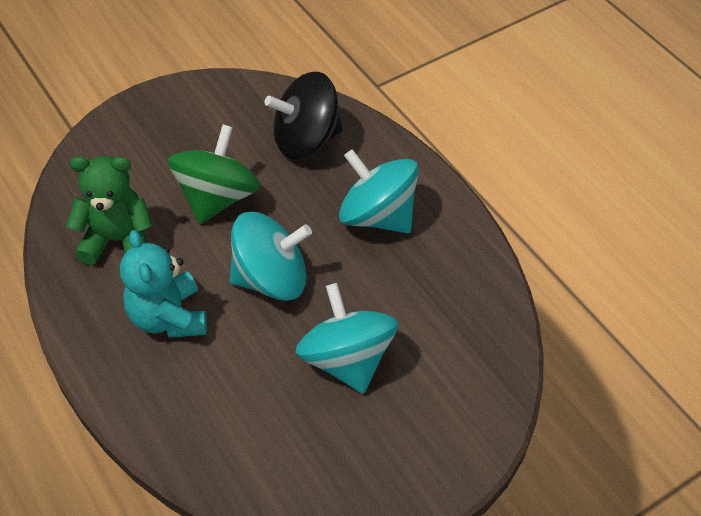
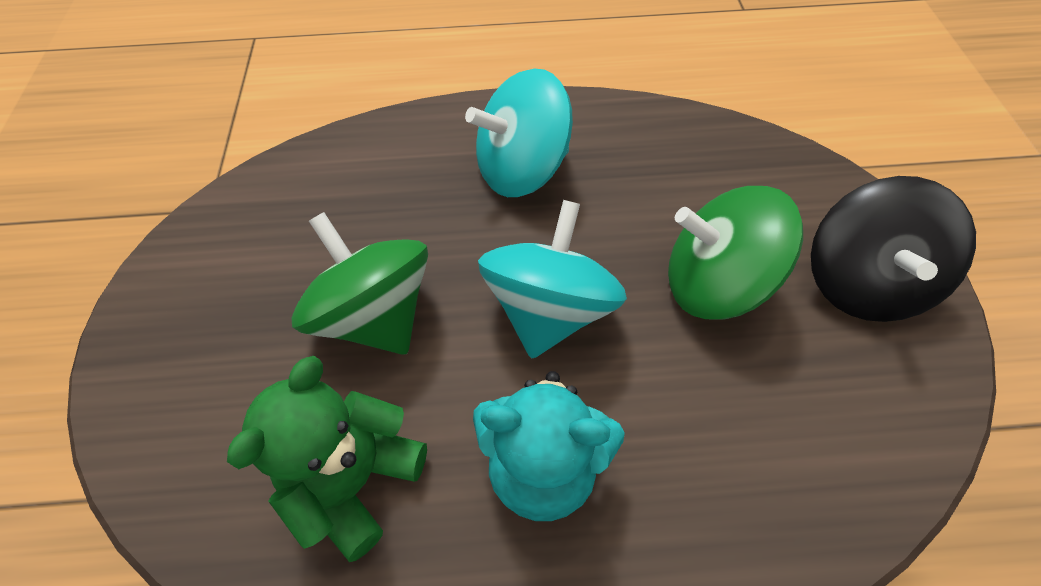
camera: 60 degrees left, 5 degrees up
(306, 140) = (359, 186): black spinning top -> black spinning top (862, 282)
(347, 360) = (715, 283): turquoise spinning top -> green spinning top

